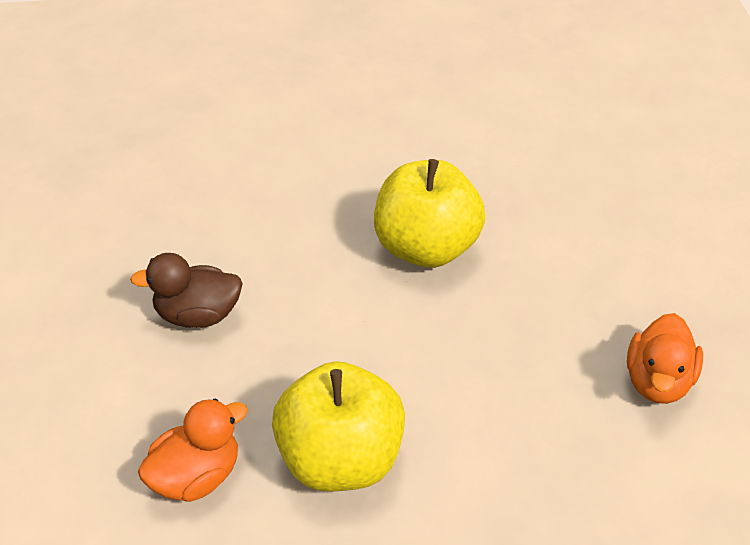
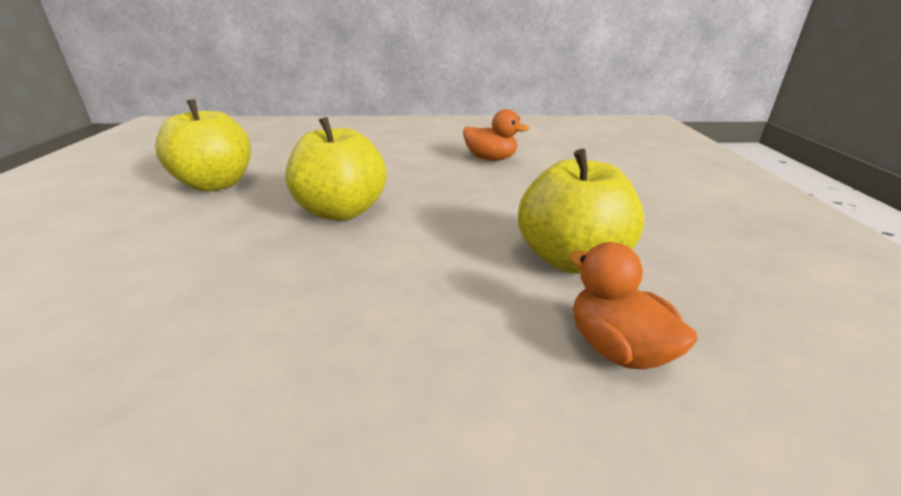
camera: 85 degrees left, 15 degrees down
(198, 315) = (366, 350): brown duck -> none
(478, 127) = (216, 184): none -> yellow apple

